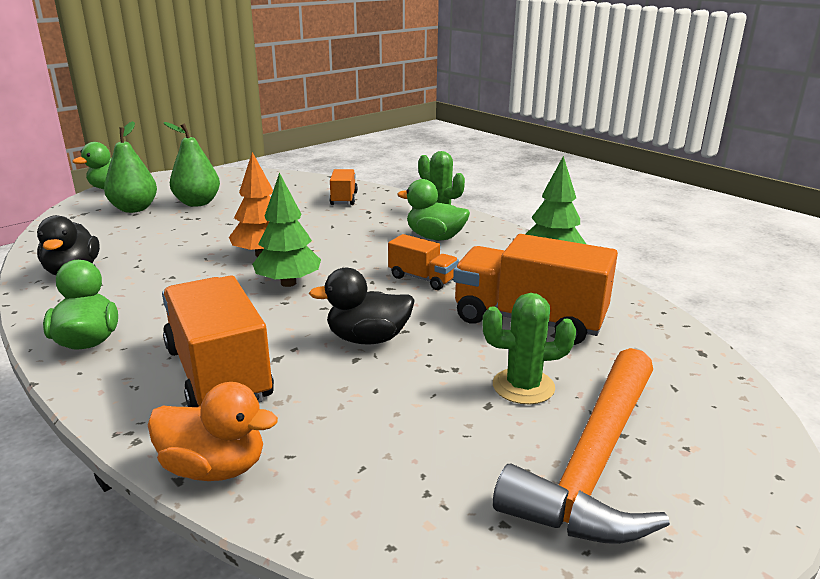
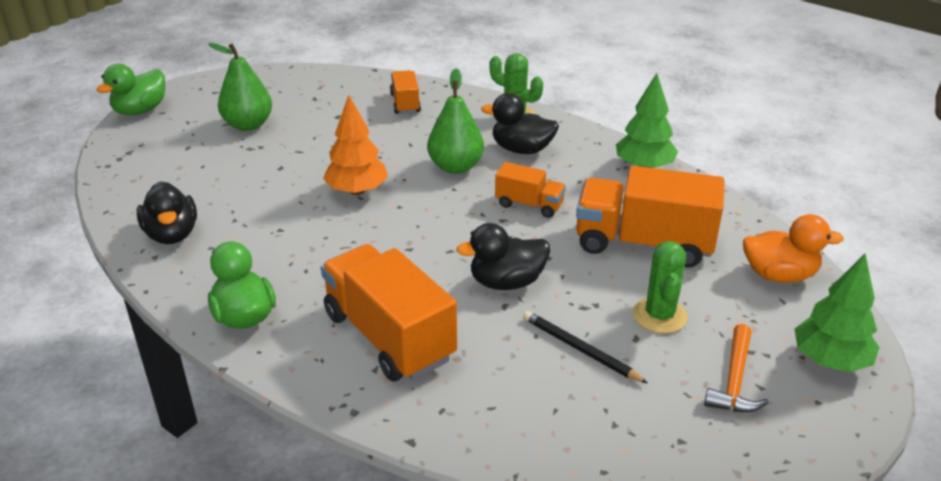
camera: 10 degrees left, 10 degrees up
(134, 209) = (182, 140): green pear -> green pear (455, 167)
(214, 468) = (435, 427): orange duck -> orange duck (779, 275)
(288, 283) = (401, 225): green tree -> green tree (830, 360)
(419, 409) = (580, 349): none -> black pencil
(435, 237) = (522, 149): green duck -> black duck
(523, 386) = (659, 315): green cactus -> green cactus turned 75 degrees counterclockwise
(593, 463) = (734, 381): orange hammer -> orange hammer, size x0.51

